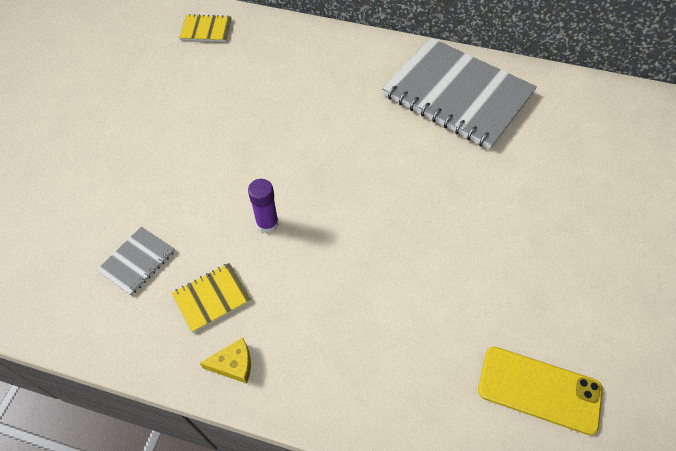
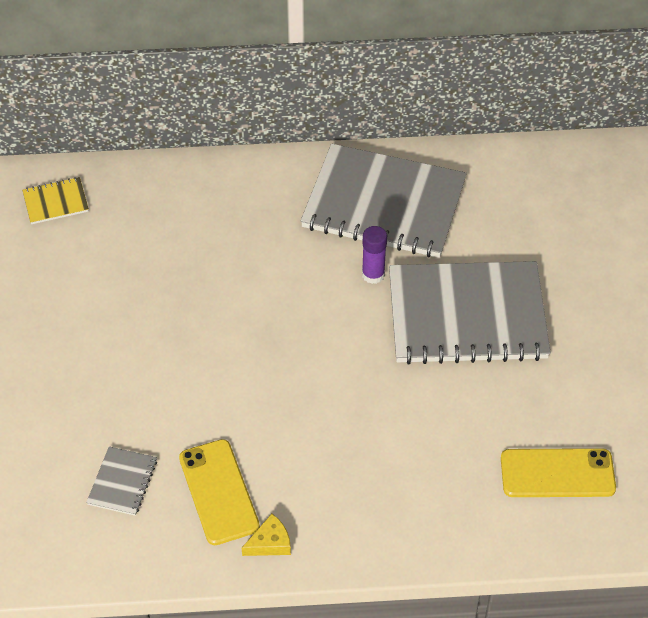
camera: 20 degrees left, 5 degrees down
(212, 298) = (218, 492): yellow notebook -> yellow phone
(267, 223) = (239, 404): purple glue stick -> purple glue stick (373, 274)
(497, 206) = (467, 316): none -> grey notebook

